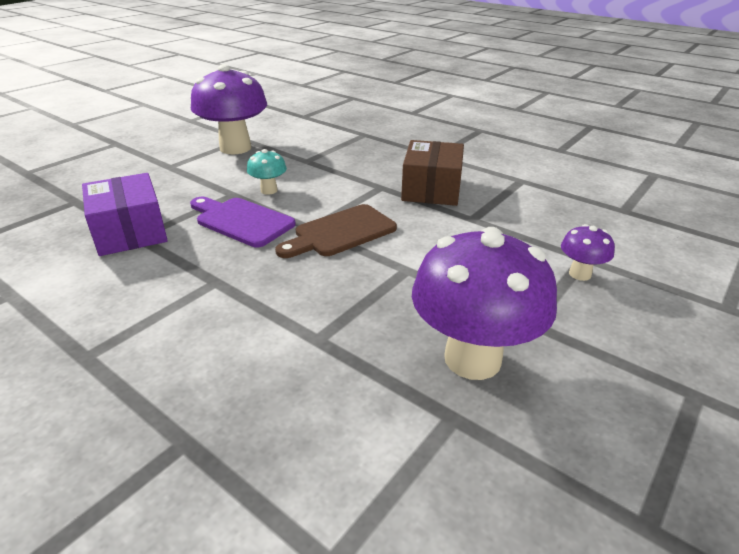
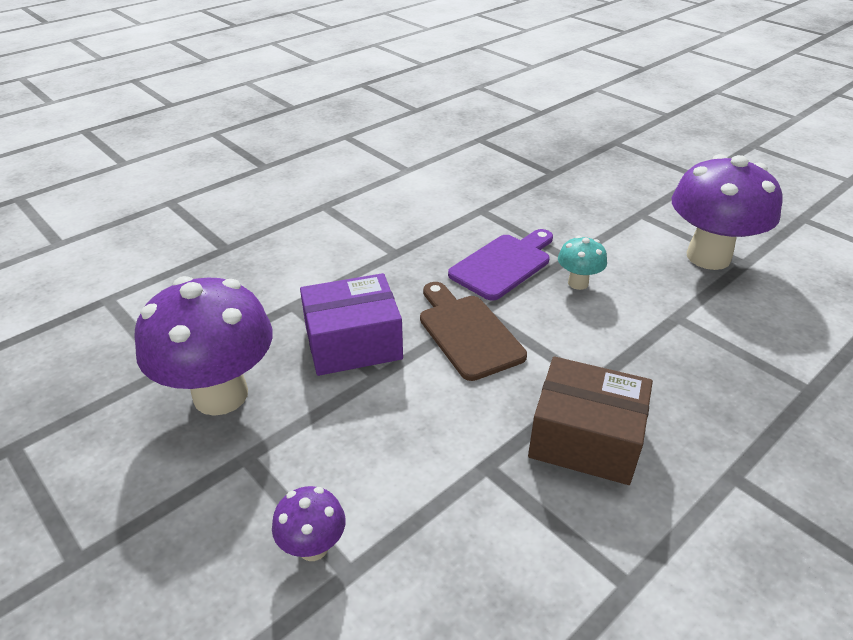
camera: 100 degrees right, 5 degrees up
(130, 232) = (490, 205): purple box -> purple box (353, 343)

